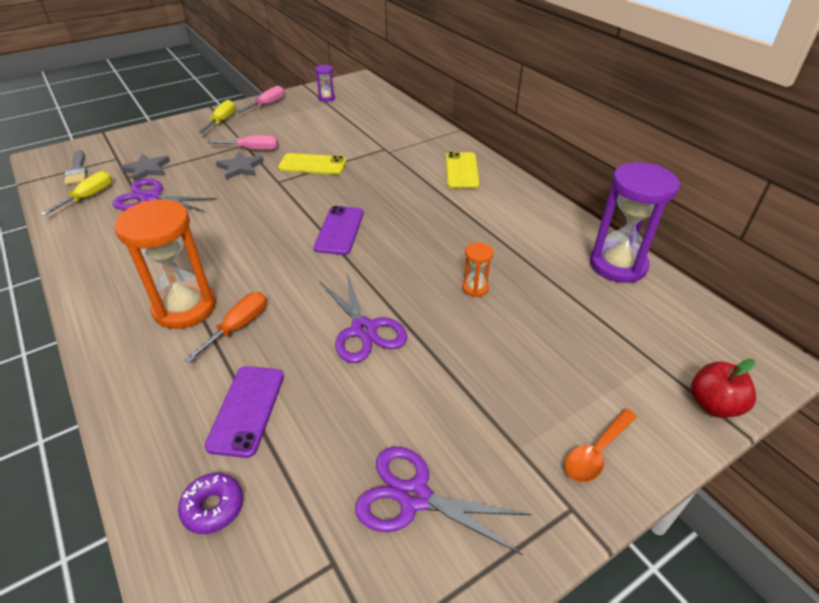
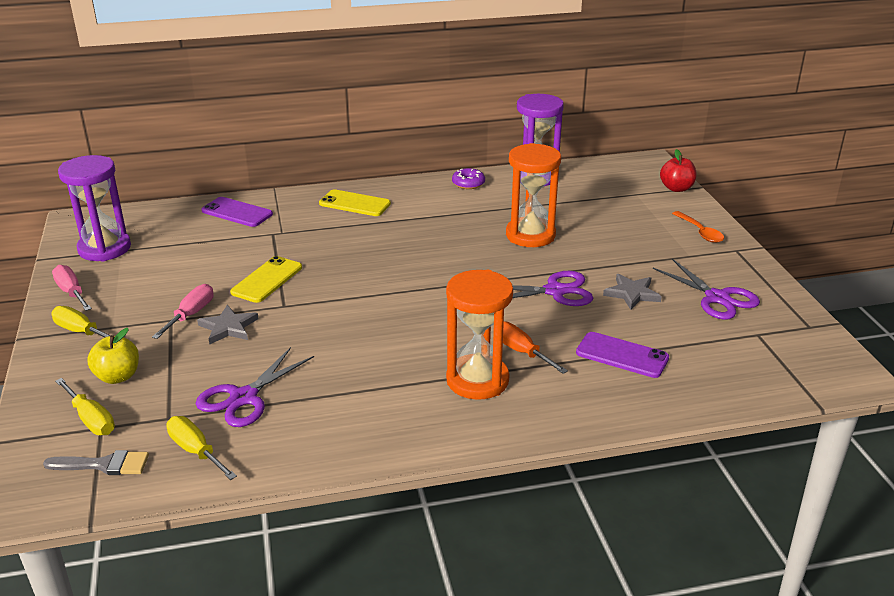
camera: 70 degrees left, 10 degrees down
(125, 152) = (91, 419): none -> yellow screwdriver
(147, 169) = (163, 400): grey star -> grey star (632, 294)
(172, 147) = (118, 376): none -> yellow apple
(213, 507) = (708, 377): purple donut -> purple donut (468, 183)
(326, 98) = (104, 248): purple hourglass -> purple hourglass, size x2.19
(339, 230) = (408, 282): purple phone -> purple phone (237, 212)
(414, 496) = (717, 298): purple scissors -> purple scissors turned 75 degrees counterclockwise
(475, 288) = (530, 235): orange hourglass -> orange hourglass, size x2.19

